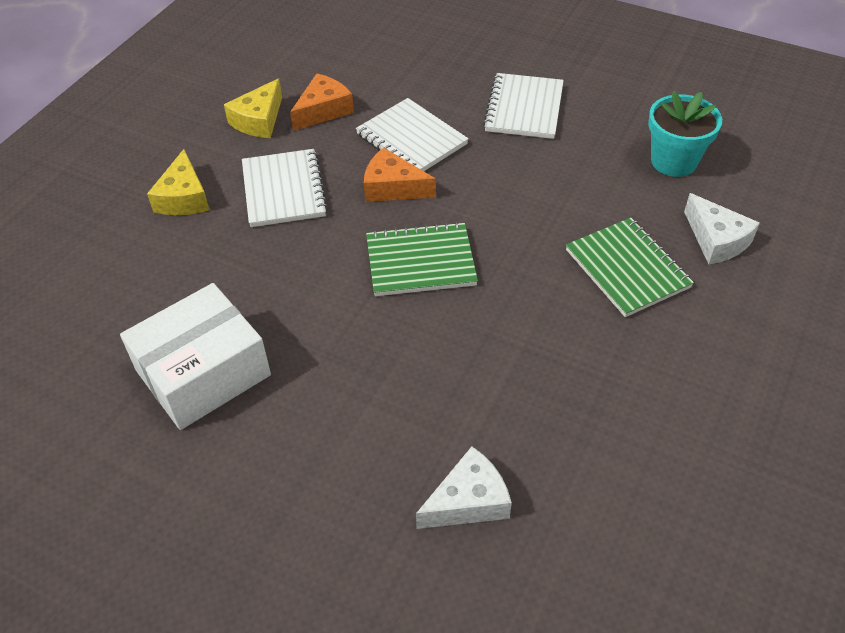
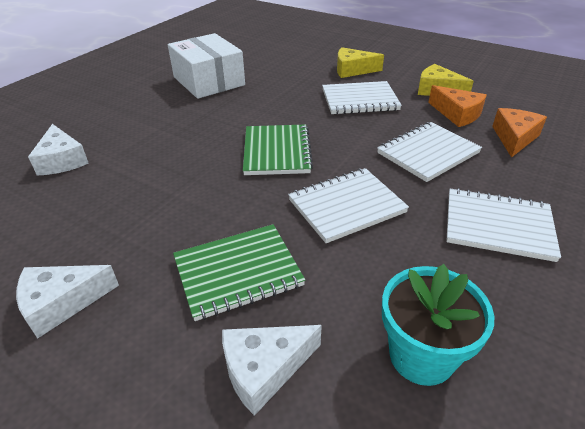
camera: 95 degrees right, 10 degrees down
(392, 187) = (363, 142): orange cheese -> orange cheese (514, 138)
(516, 200) = (346, 206): none -> white notebook
(705, 391) = (61, 303): none -> white cheese

